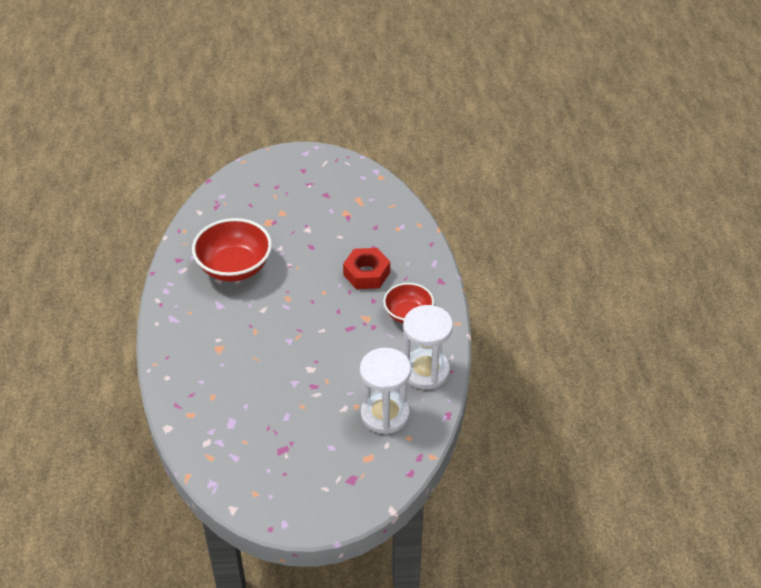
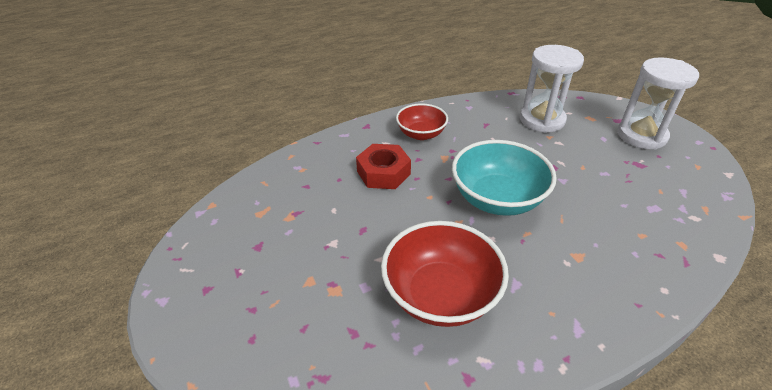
camera: 110 degrees left, 5 degrees down
(297, 330) = (497, 199): none -> turquoise bowl
(425, 371) = (478, 111): white hourglass -> white hourglass (641, 135)

